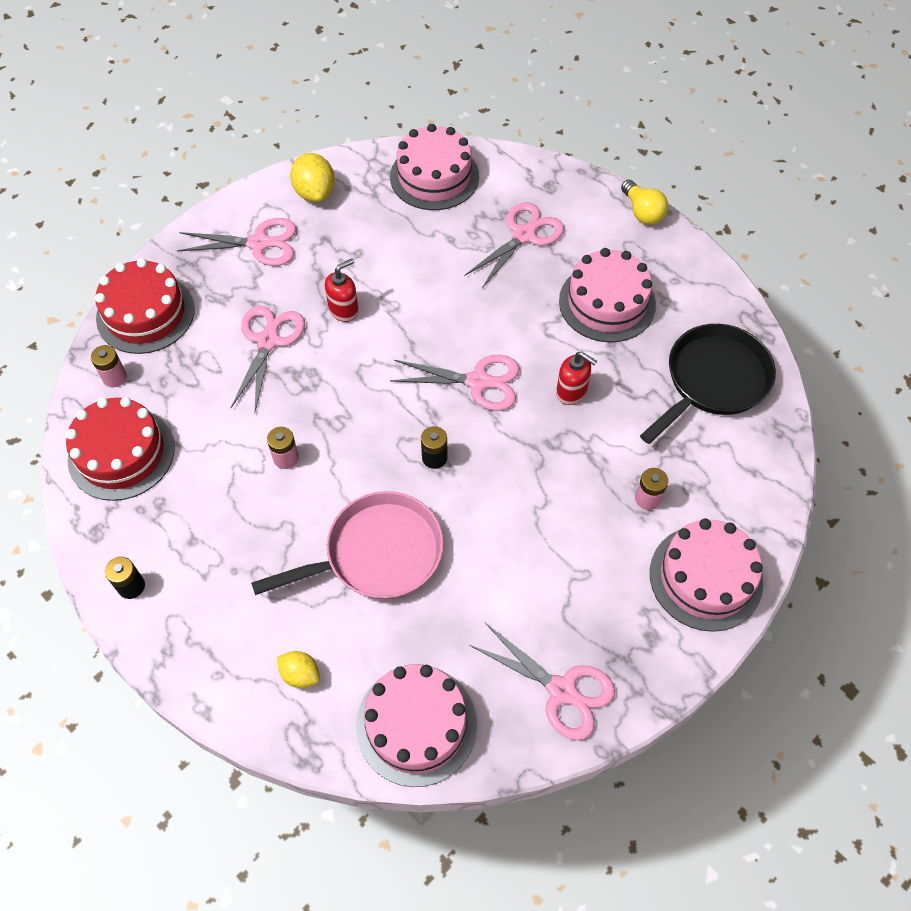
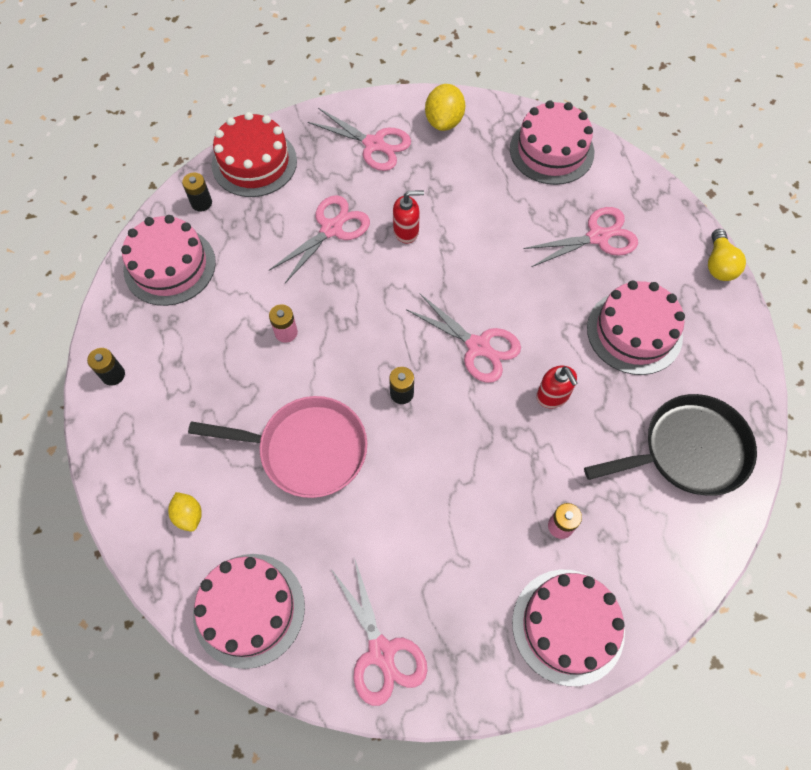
camera: 30 degrees right, 5 degrees up
(114, 377) = (201, 203): pink battery -> black battery
(121, 453) = (170, 266): red cake -> pink cake

